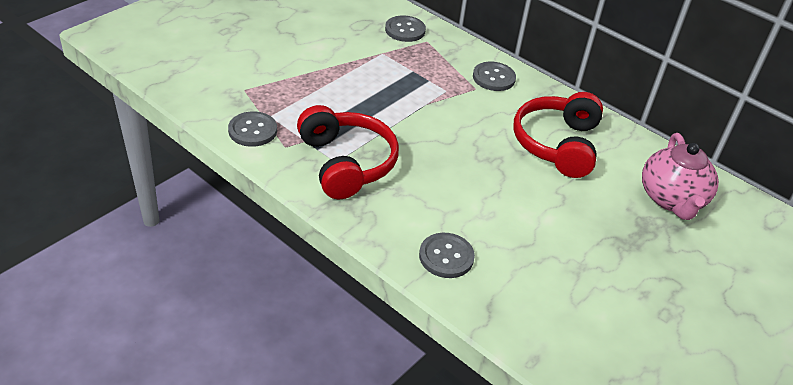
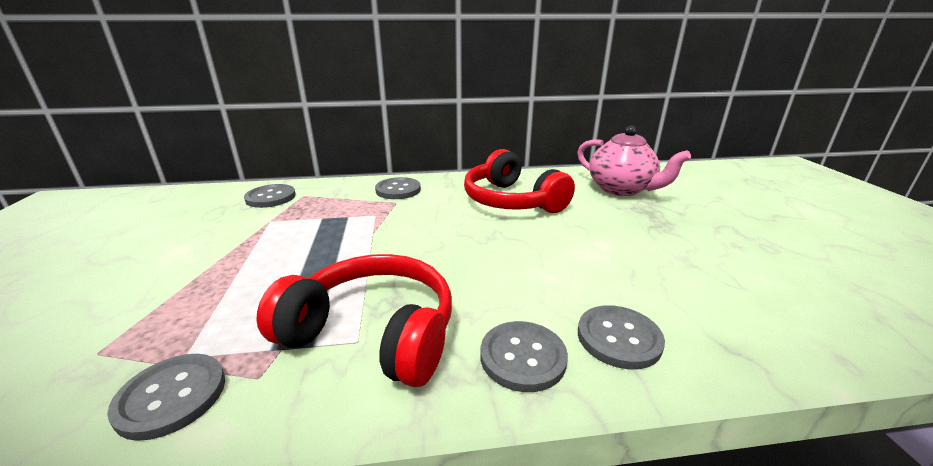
camera: 45 degrees left, 15 degrees down
(389, 225) = (522, 357): none -> grey button

